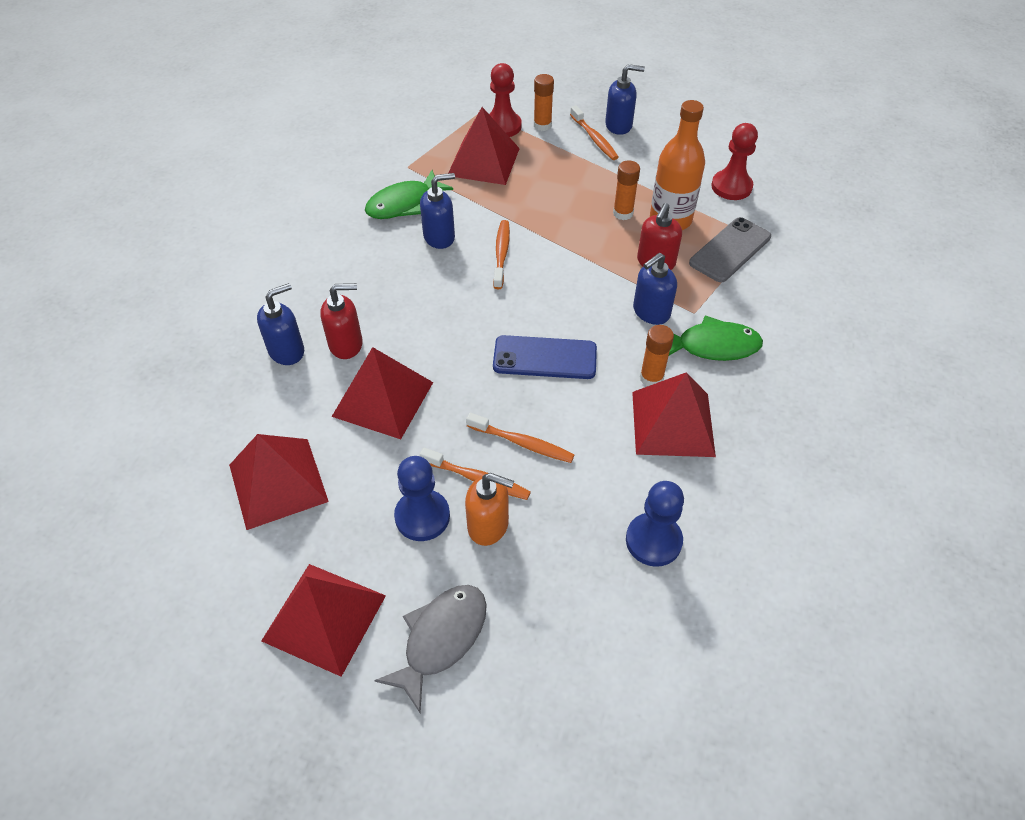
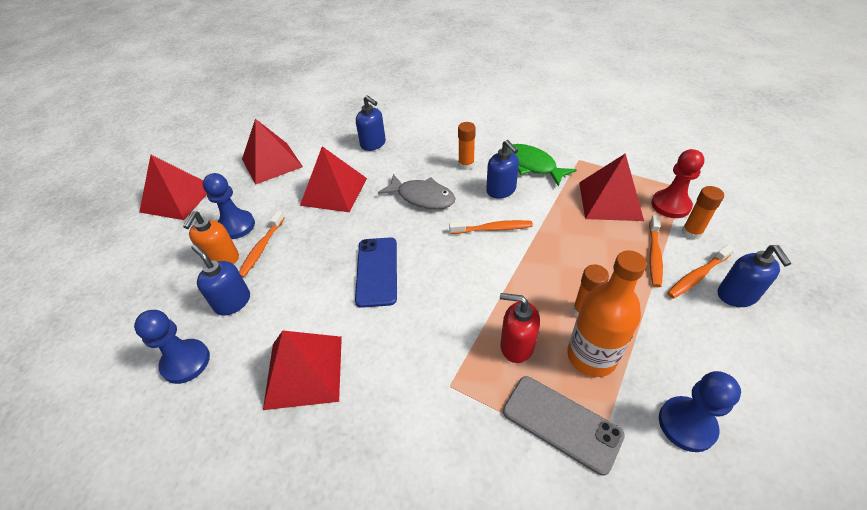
camera: 85 degrees right, 5 degrees down
(346, 344) = (381, 166): red soap dispenser -> none
(441, 639) = (146, 249): grey fish -> grey fish (422, 197)
(522, 443) = (291, 268): orange toothbrush -> orange toothbrush (654, 255)
(651, 312) = (443, 345): blue soap dispenser -> blue soap dispenser (232, 302)
(651, 378) = (358, 351): orange glue stick -> orange glue stick (466, 165)
(712, 346) = (403, 405): green fish -> none
(731, 187) = (686, 424): red pawn -> blue pawn

